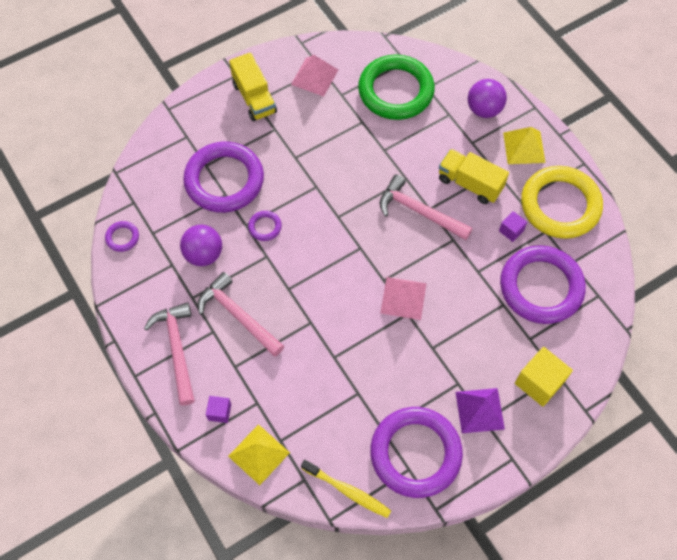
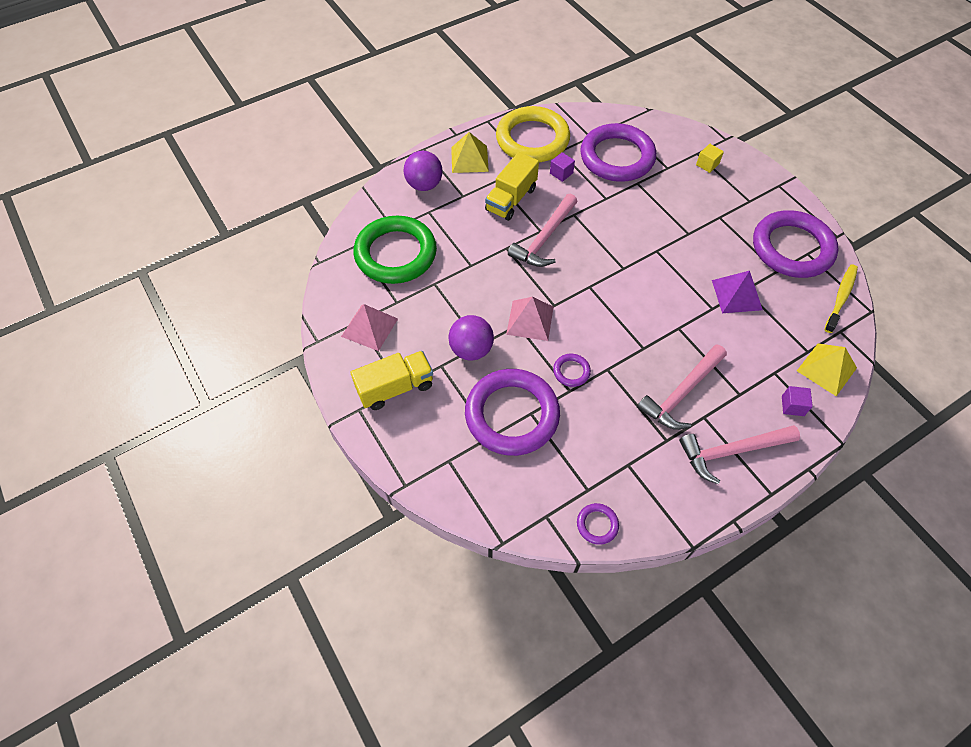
camera: 90 degrees left, 5 degrees down
(204, 254) = (611, 431): purple ball -> purple ball (471, 349)
(403, 298) = (641, 253): pink pyramid -> pink pyramid (530, 320)
(480, 410) = (741, 203): purple pyramid -> purple pyramid (737, 294)
(539, 382) = (707, 164): yellow cube -> yellow cube, size x0.54

